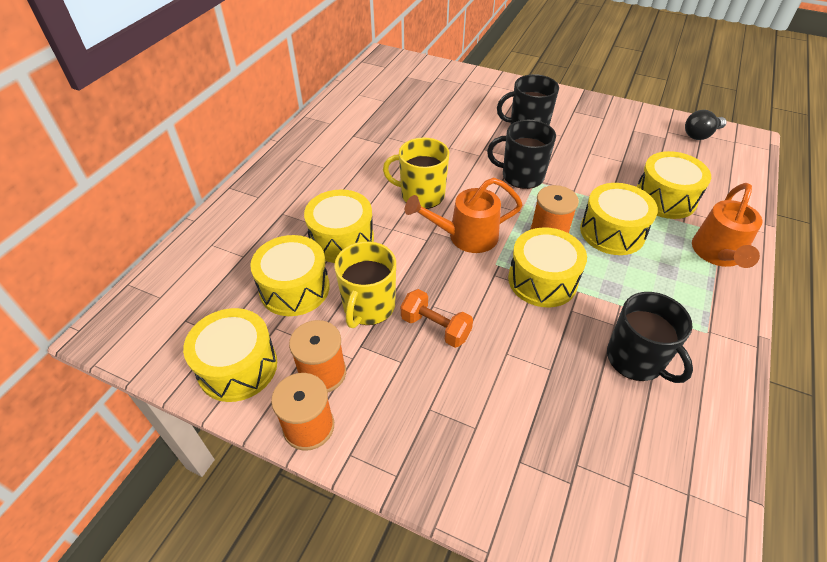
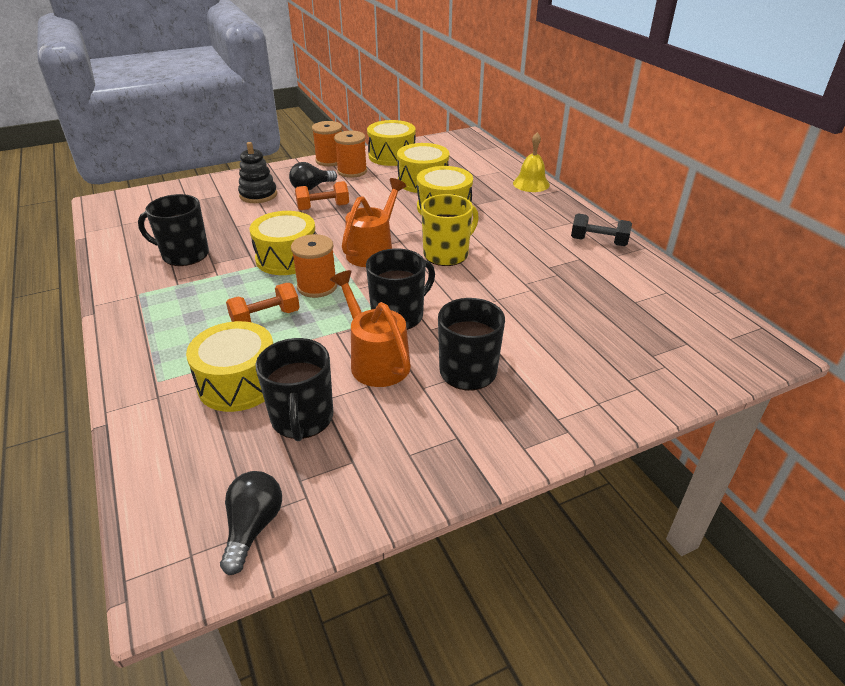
camera: 130 degrees right, 10 degrees down
(231, 210) = (531, 184): none -> yellow bell
(317, 136) = (598, 242): none -> black dumbbell
(368, 307) = (372, 195): yellow mug -> none
(404, 377) = (311, 187): none -> black light bulb
(475, 416) = (258, 195): none -> black stacking toy
(612, 232) = (265, 318): yellow drum -> orange dumbbell
(642, 159) = (302, 419): none -> black mug
(717, 254) = (152, 356): orange watering can -> orange watering can (375, 360)

